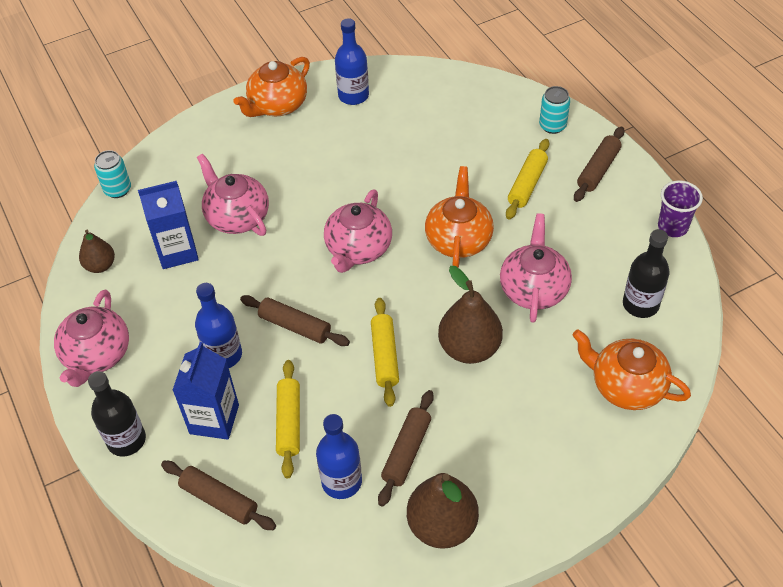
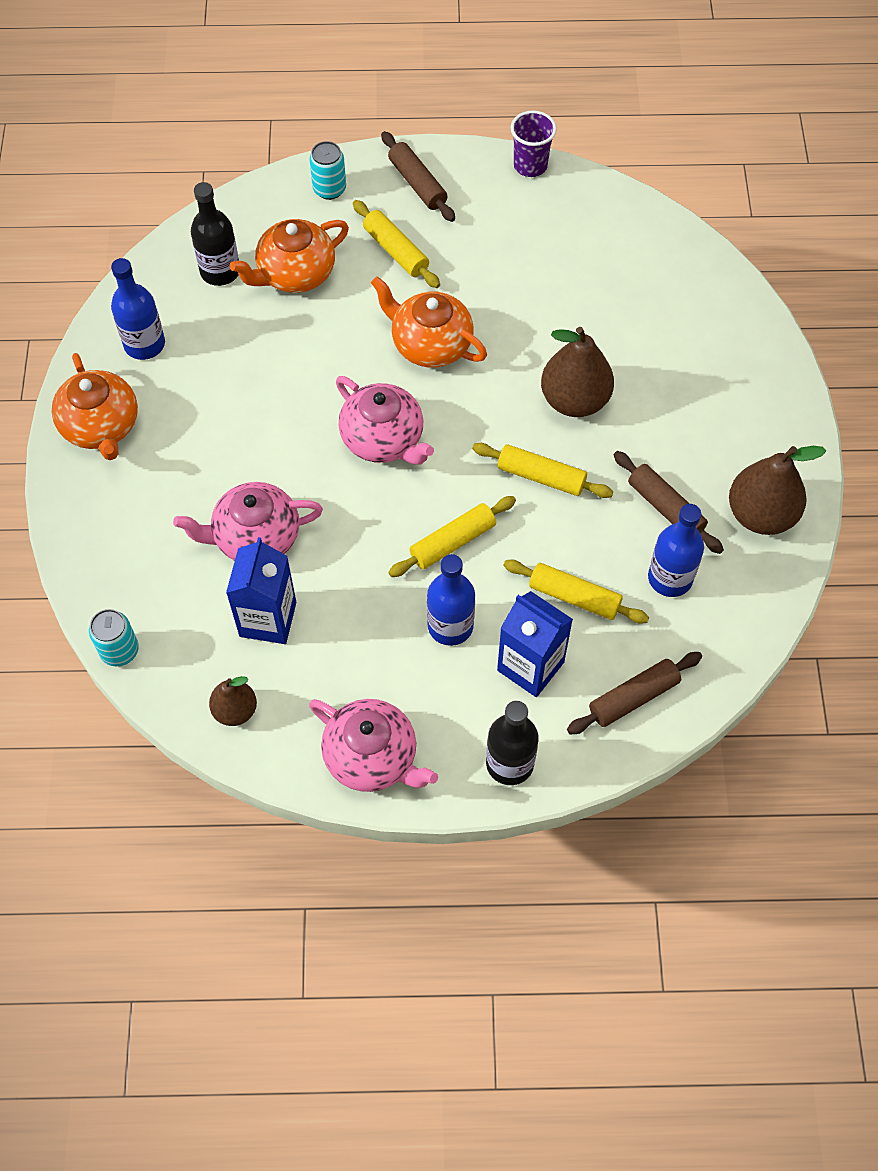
camera: 65 degrees left, 10 degrees up
(295, 326) = (452, 542): brown rolling pin -> yellow rolling pin
(533, 289) = (535, 313): pink teapot -> none
(626, 386) = (690, 299): orange teapot -> orange teapot (295, 274)
(640, 304) = (606, 239): black bottle -> black bottle (220, 271)

